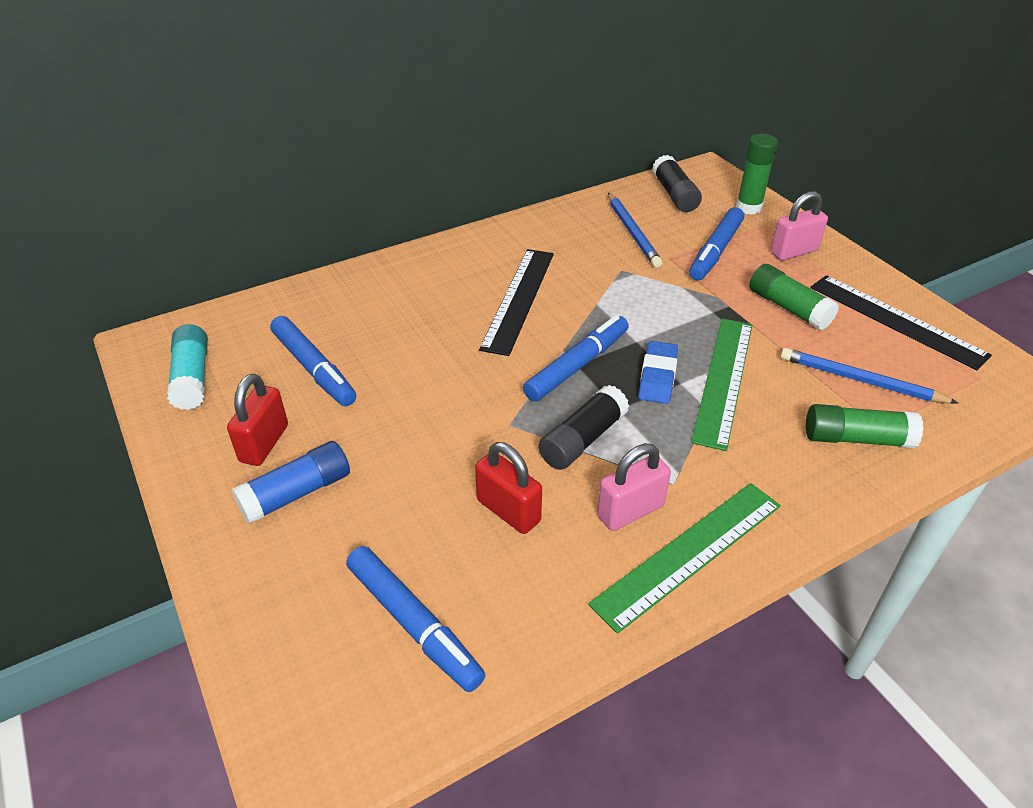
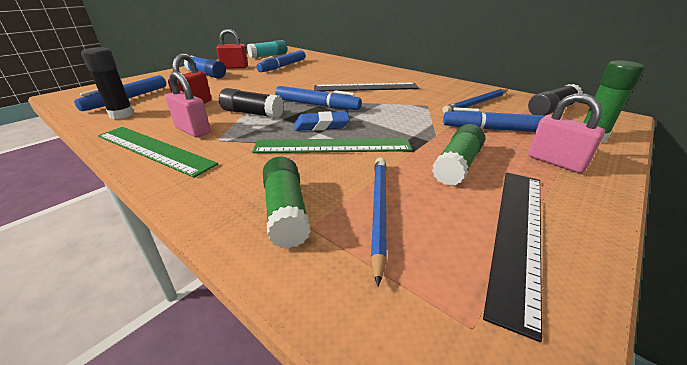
camera: 70 degrees right, 10 degrees down
(514, 618) = (122, 114): none -> black glue stick

